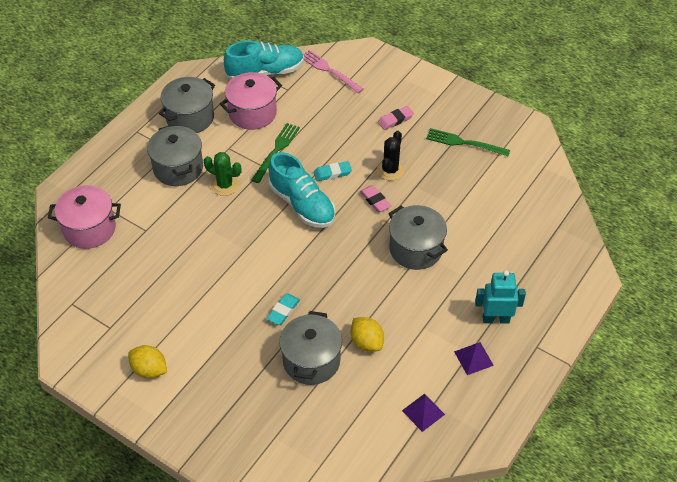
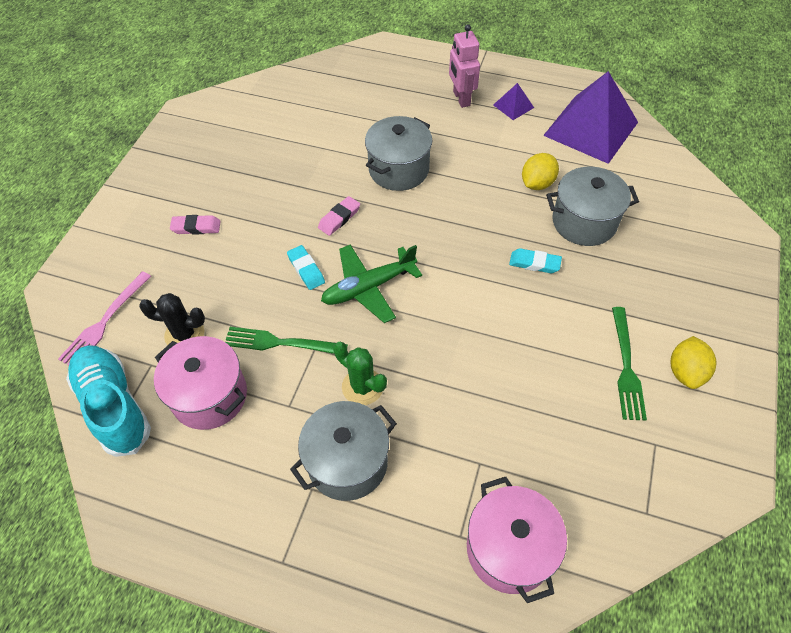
camera: 105 degrees left, 5 degrees up
(190, 118) = (234, 485): grey pot -> none
(225, 185) = (362, 387): green cactus -> green cactus turned 60 degrees counterclockwise
(302, 204) = (368, 287): turquoise shoe -> green plane
(390, 170) = (286, 214): black cactus -> black cactus (184, 334)
(395, 120) = (196, 227): pink eraser -> pink eraser turned 45 degrees counterclockwise
(423, 412) = (590, 128): purple pyramid -> purple pyramid, size x2.34
(464, 143) = (225, 158): green fork -> green fork (626, 367)
(496, 319) = (461, 98): turquoise robot -> pink robot

